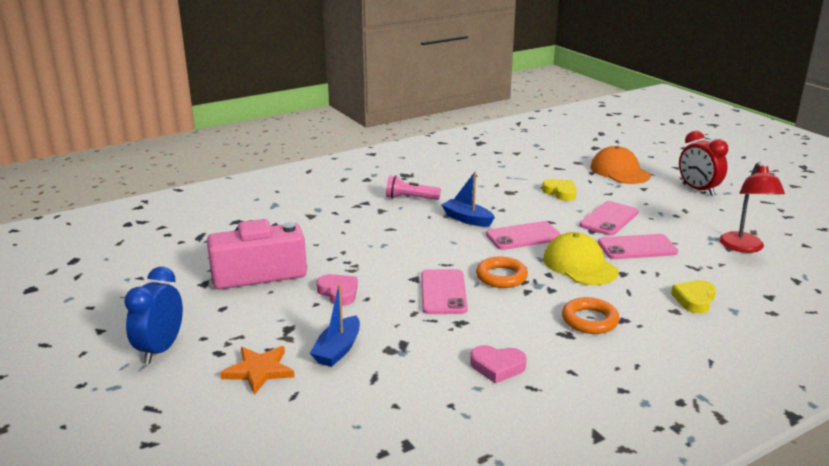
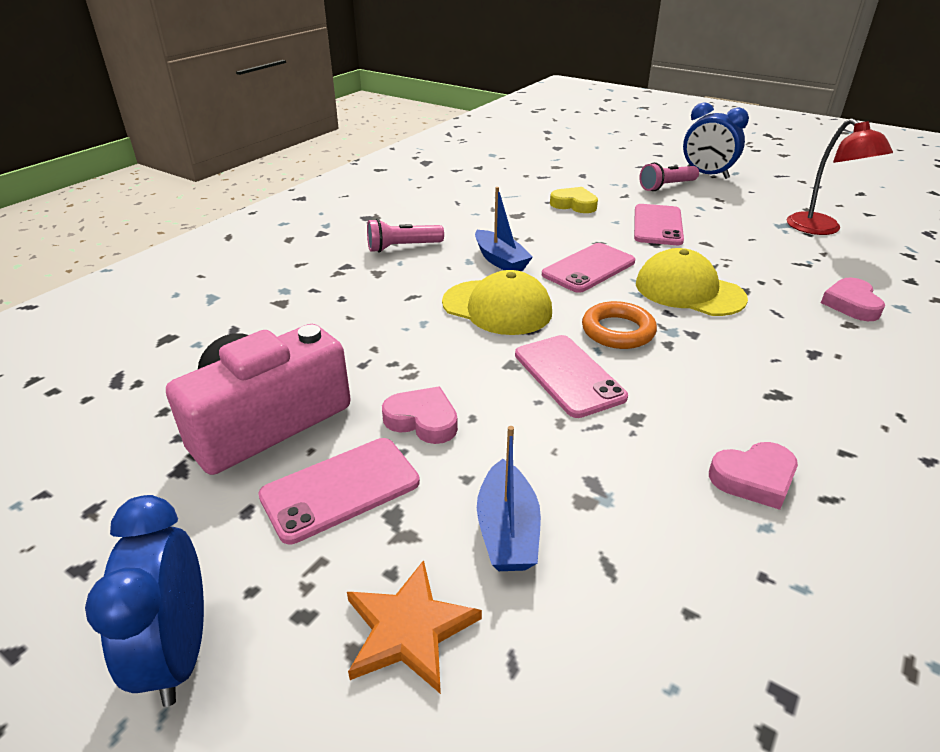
camera: 25 degrees left, 10 degrees up
(437, 246) = (497, 307): none -> yellow cap
(467, 219) = (500, 260): blue boat -> blue boat turned 135 degrees counterclockwise
(589, 320) = (780, 365): orange ring -> none
(619, 171) = (610, 169): orange cap -> none
(637, 247) = (723, 253): pink phone -> pink phone (340, 489)
(651, 193) = (666, 186): none -> pink flashlight
(694, 300) = (851, 304): yellow heart -> pink heart
(698, 190) = (706, 175): red clock -> blue clock

